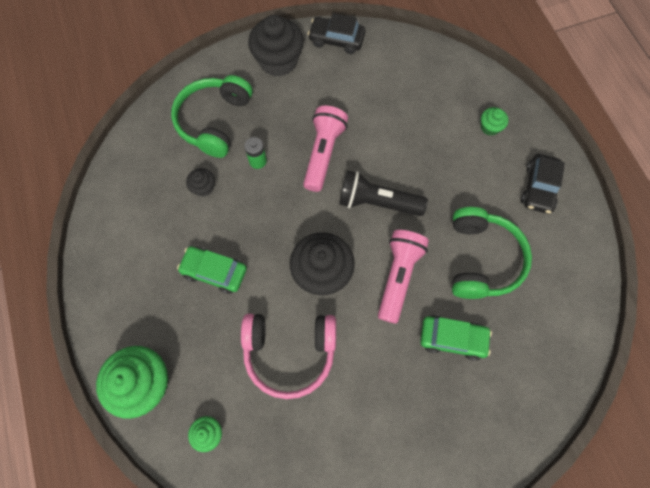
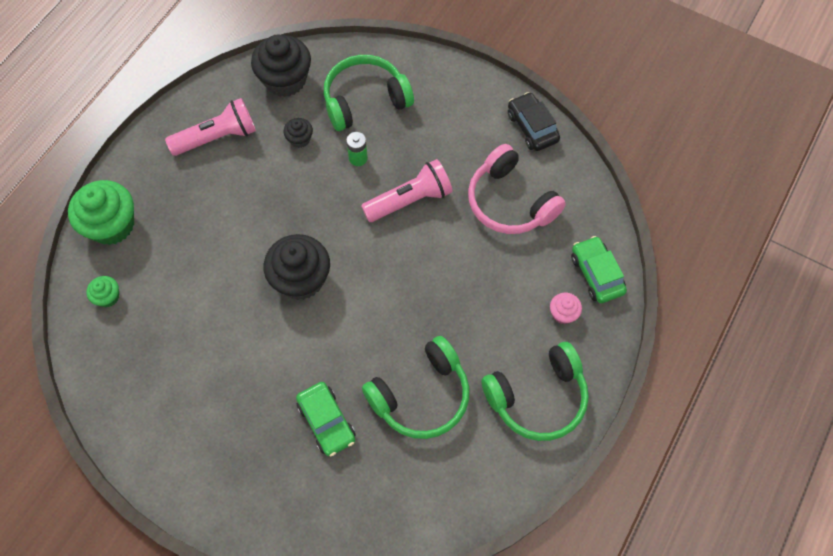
camera: 50 degrees right, 5 degrees down
(214, 271) = (236, 202): green car -> green car (596, 274)
(278, 61) = (466, 100): black cupcake -> black cupcake (285, 80)
(290, 352) = (214, 305): pink headphones -> pink headphones (509, 202)
(377, 202) = (401, 274): black flashlight -> none
(398, 276) = (346, 339): pink flashlight -> pink flashlight (217, 137)
(490, 127) = (563, 313): green cupcake -> pink cupcake
(538, 188) = (537, 398): black car -> green headphones

